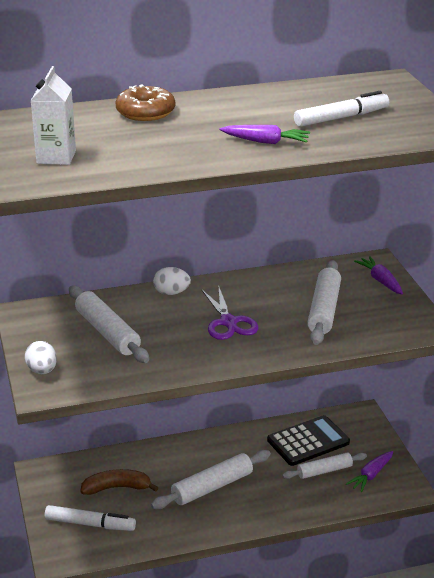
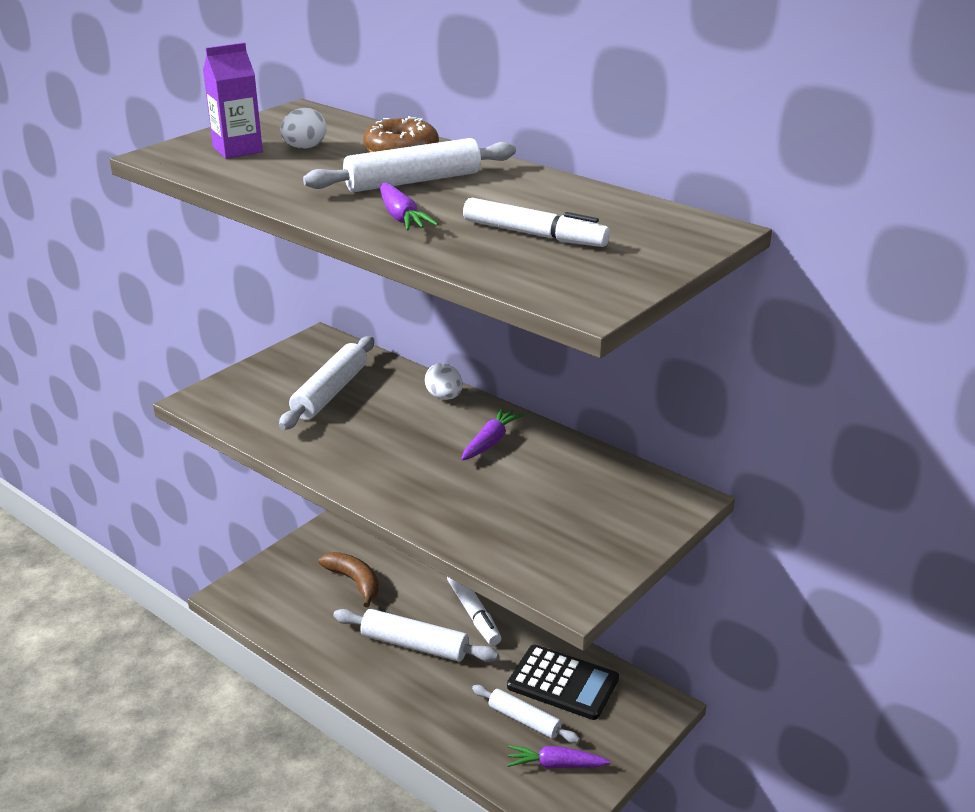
camera: 55 degrees right, 0 degrees up
(42, 371) = (231, 387): white egg -> white egg (304, 148)
(56, 157) = (237, 150): white carton -> purple carton
(90, 524) = (288, 591): white marker -> white marker (473, 613)
(228, 322) = (425, 451): purple scissors -> none
(324, 310) = (524, 502): white rolling pin -> white rolling pin (413, 181)
(380, 281) = (644, 519): purple carrot -> purple carrot (491, 442)

